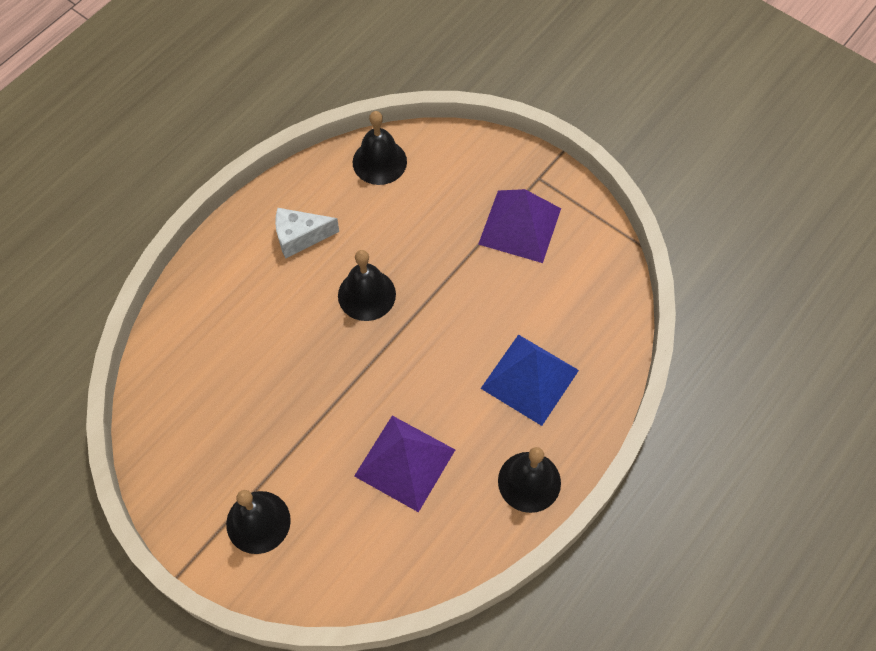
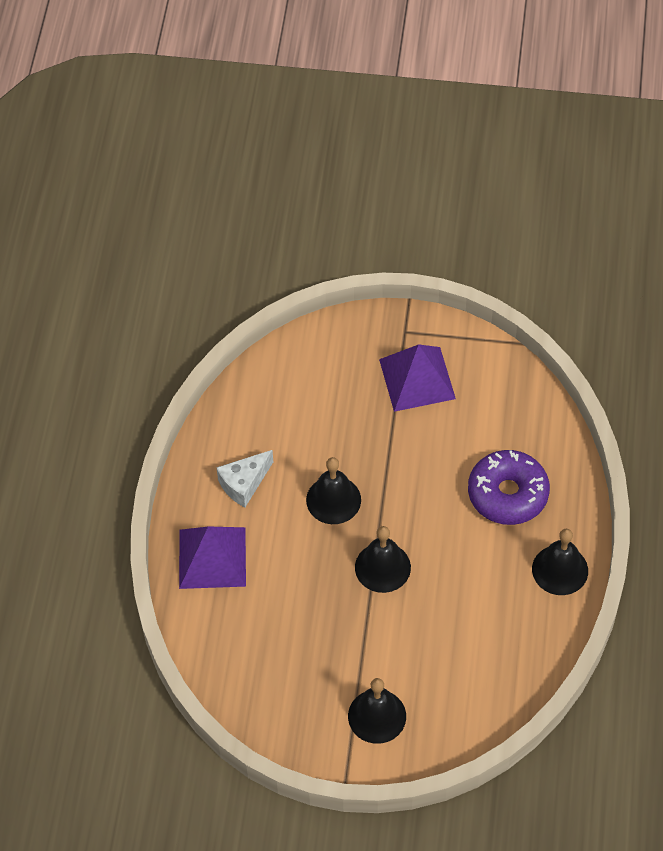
camera: 30 degrees left, 5 degrees down
(379, 161) = (264, 387): black bell -> black bell (382, 567)
(405, 463) = (457, 609): purple pyramid -> purple pyramid (212, 557)
(529, 379) = (507, 494): blue pyramid -> purple donut

